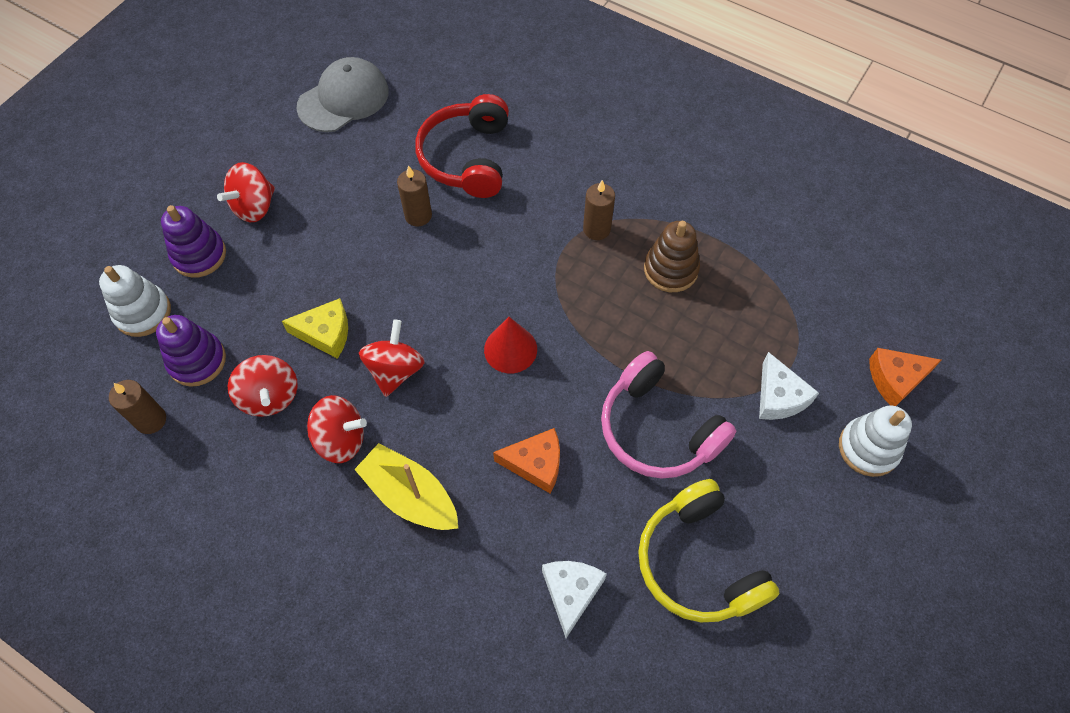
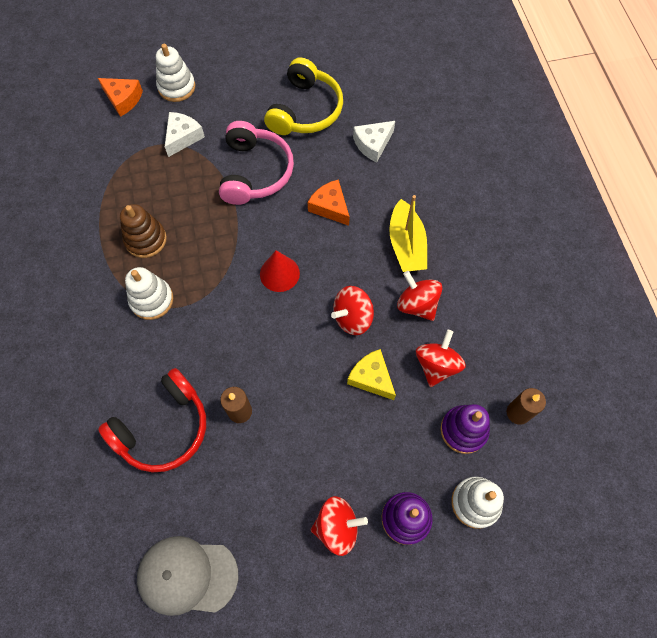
camera: 135 degrees left, 5 degrees up
(596, 229) = (151, 300): brown candle -> white stacking toy

